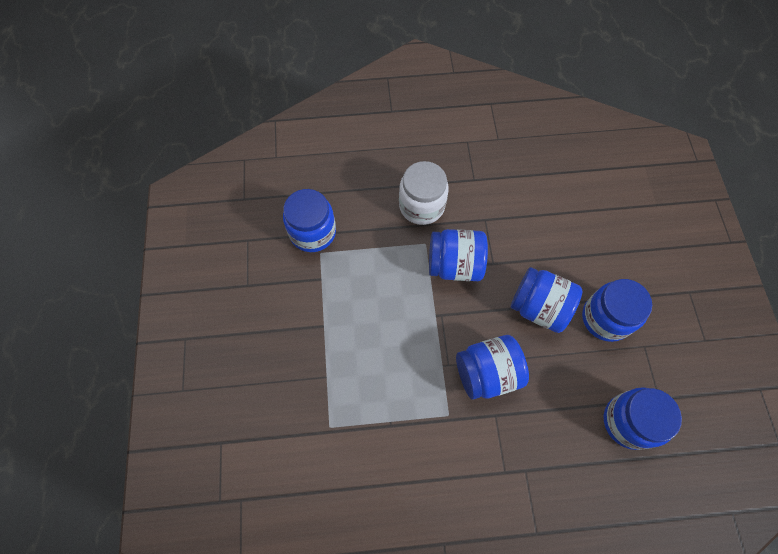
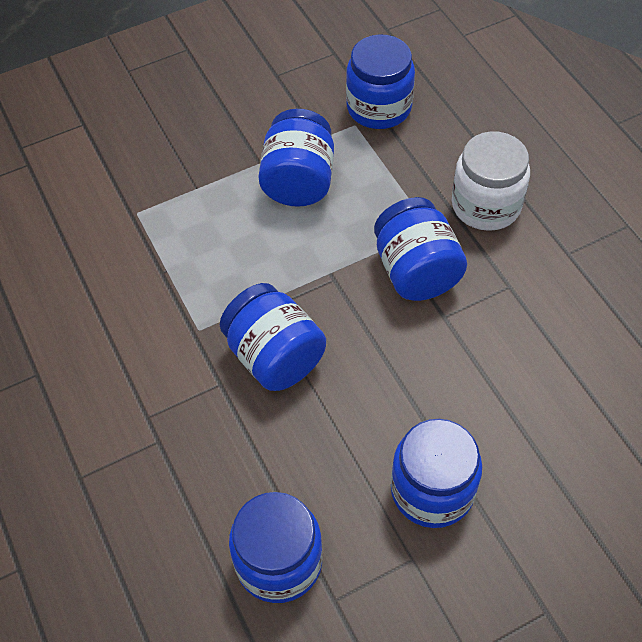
camera: 70 degrees right, 10 degrees down
(539, 307) = (404, 393): blue jar -> blue jar (298, 181)

